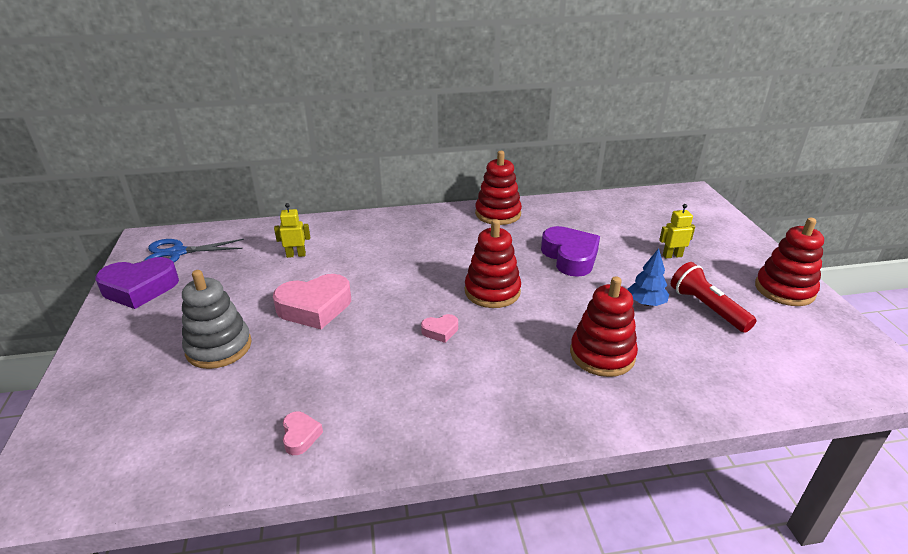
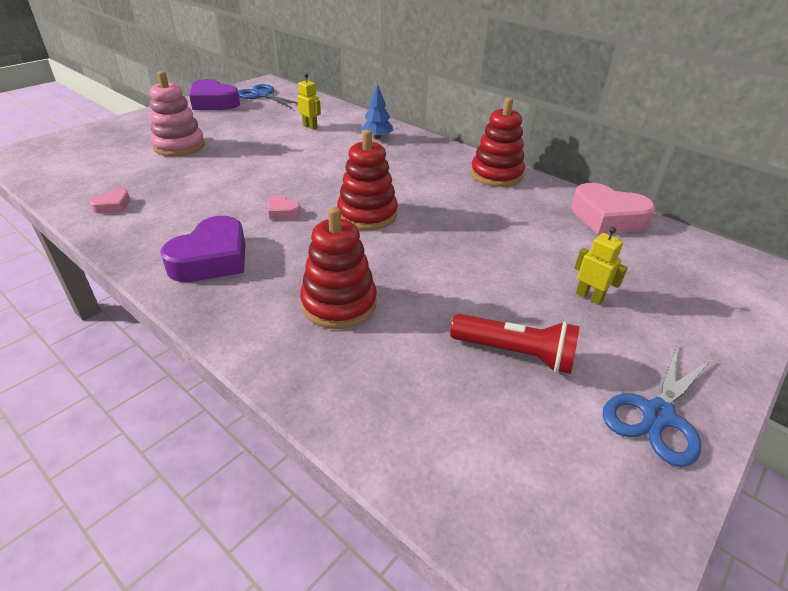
camera: 50 degrees right, 5 degrees up
(219, 347) = (179, 146): grey stacking toy -> pink stacking toy
(315, 307) = (256, 156): pink heart -> pink heart (607, 217)
(570, 257) = (482, 234): purple heart -> purple heart (212, 259)
(646, 303) = (465, 305): blue tree -> blue tree (377, 137)
(707, 308) = (515, 353): red flashlight -> red flashlight turned 90 degrees clockwise
(784, 290) = (658, 416): red stacking toy -> blue scissors

